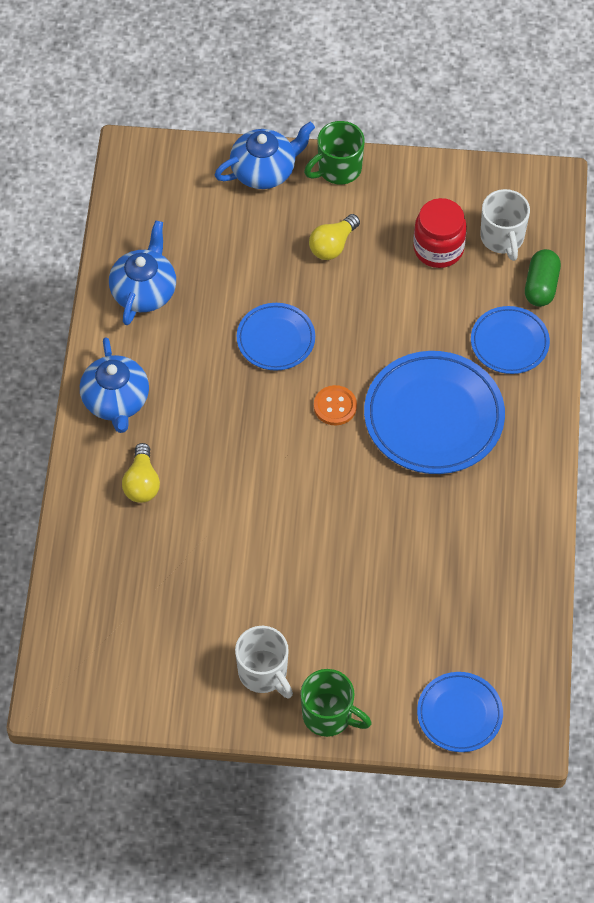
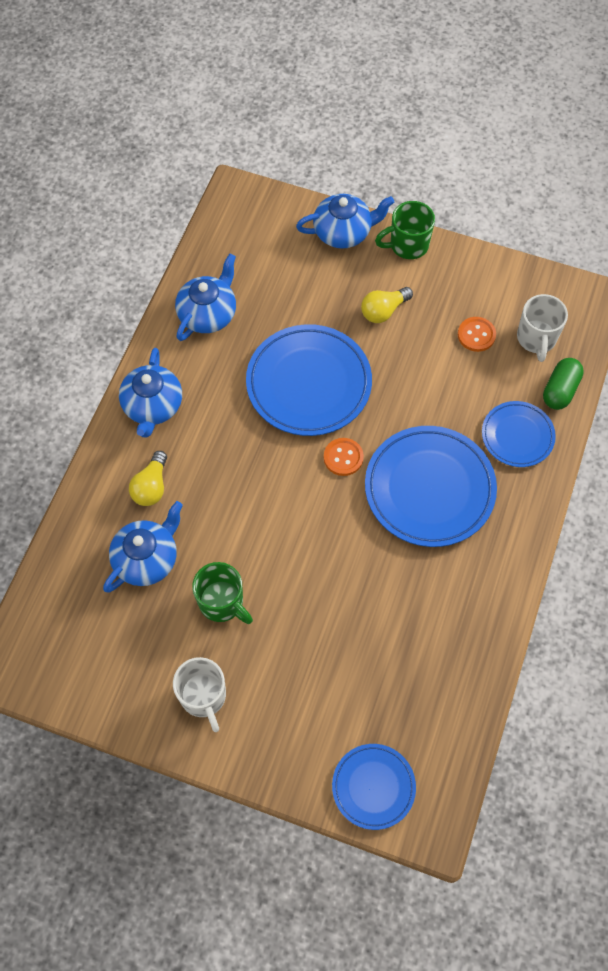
camera: 15 degrees right, 5 degrees up
(161, 555) = (147, 558): none -> blue teapot
(276, 339) = (309, 383): blue plate -> blue plate, size x1.75
(329, 715) = (251, 755): green mug -> green mug (222, 602)
(438, 248) = (476, 335): red jar -> orange button

